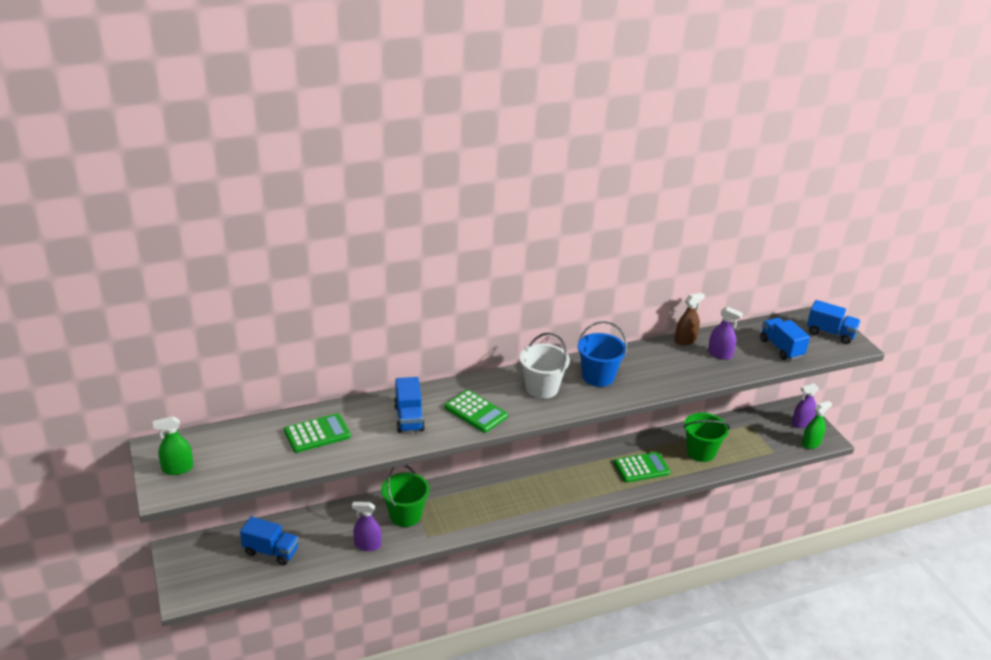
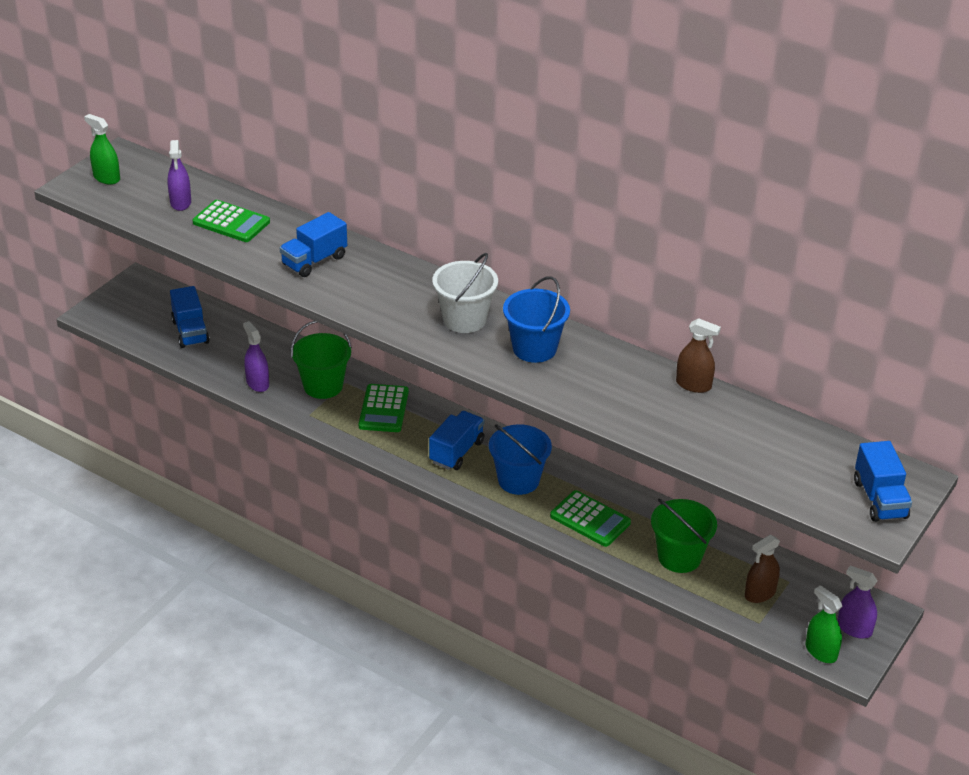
camera: 55 degrees right, 5 degrees up
(475, 412) = (372, 295): green calculator -> green calculator (383, 409)
(582, 477) = (518, 480): none -> blue bucket
(720, 354) = (700, 421): purple spray bottle -> purple spray bottle (180, 202)
(752, 440) = (760, 593): none -> brown spray bottle
(781, 348) = (783, 467): blue truck -> blue truck (456, 452)
(811, 443) = (821, 652): green spray bottle -> green spray bottle turned 150 degrees counterclockwise

